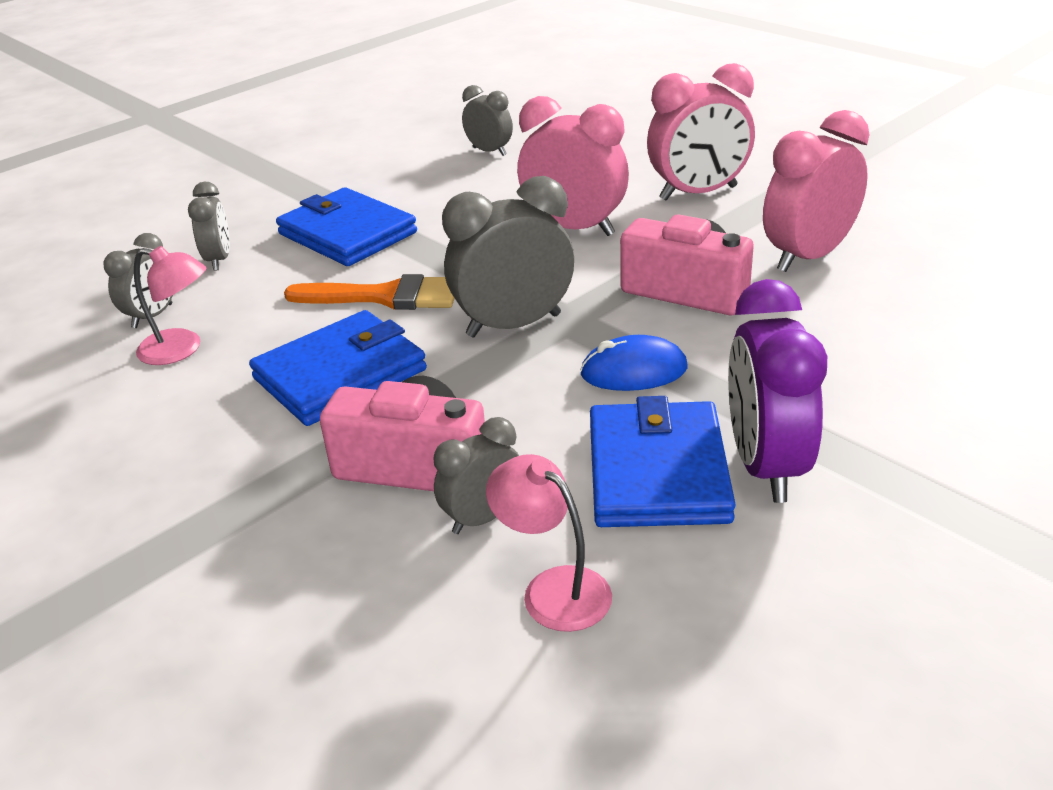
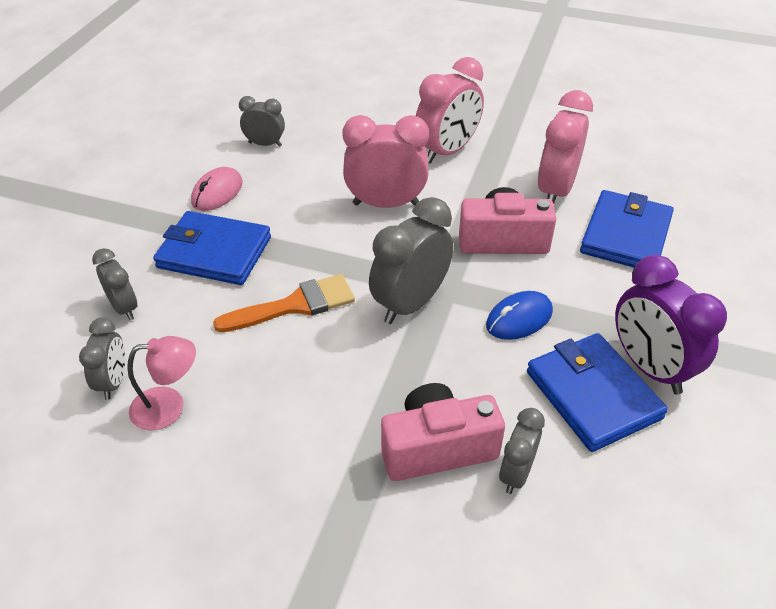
camera: 30 degrees left, 10 degrees up
(340, 374) = (319, 388): blue wallet -> blue wallet (625, 235)
(399, 184) = (217, 192): none -> pink mouse
(553, 588) = (600, 510): pink lamp -> none

